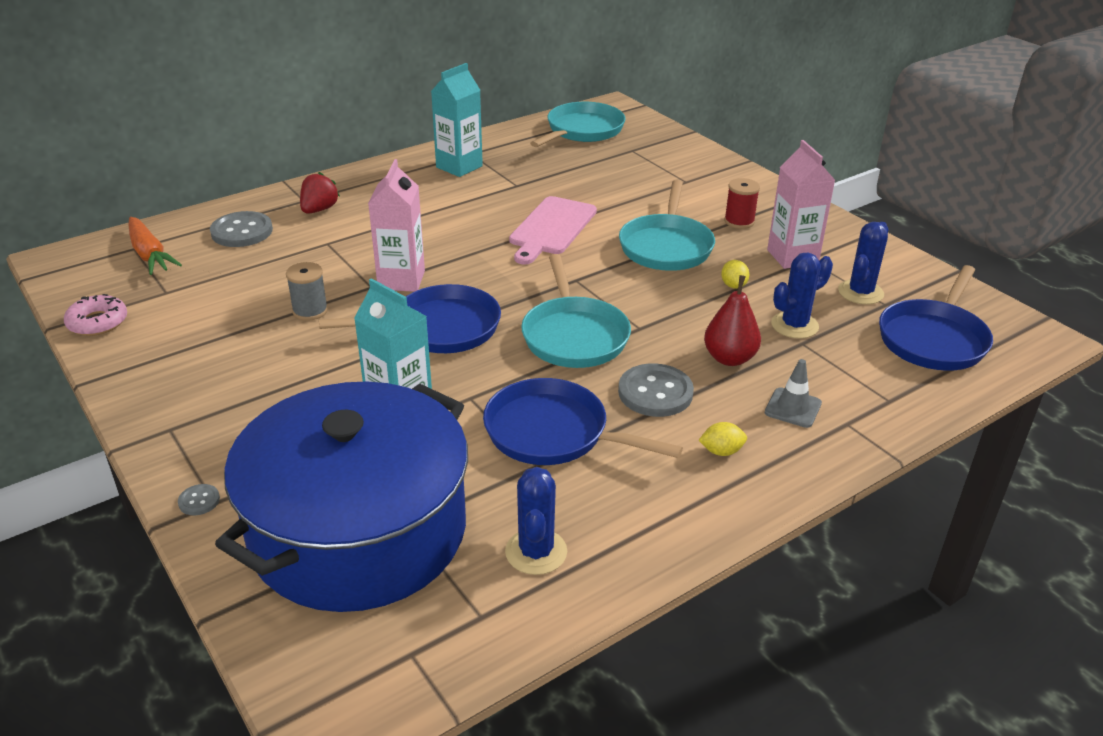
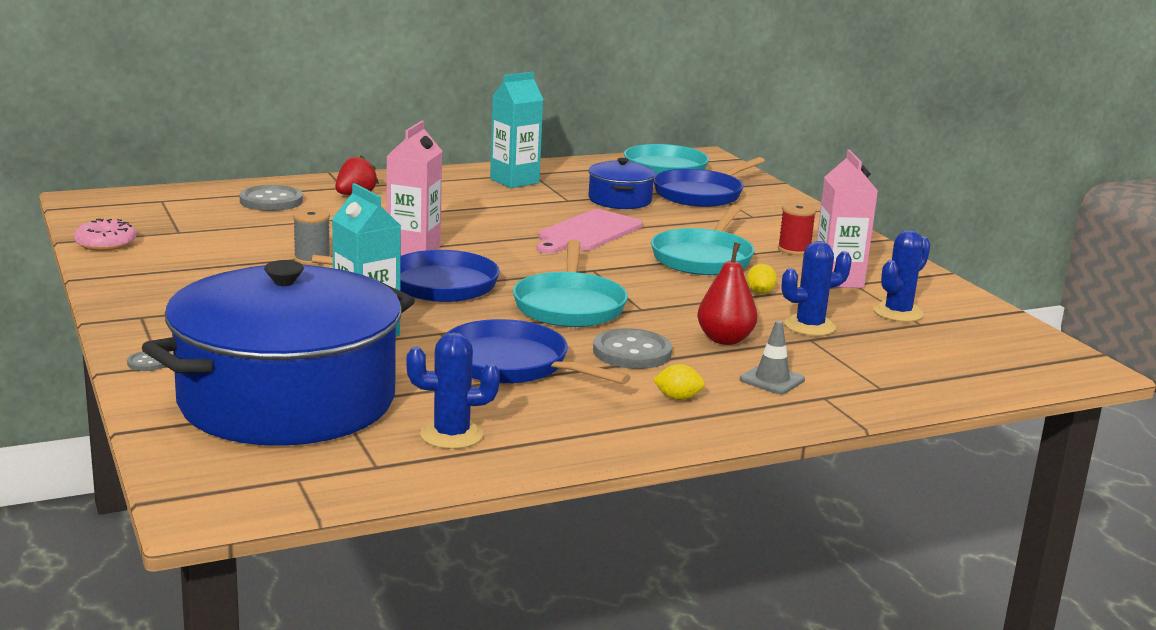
camera: 10 degrees right, 15 degrees down
(150, 255) = (175, 206): orange carrot -> none
(536, 552) = (451, 435): blue cactus -> blue cactus turned 75 degrees clockwise
(562, 178) = (620, 200): none -> blue pot
(933, 339) = (959, 353): blue pan -> blue pan (701, 194)

